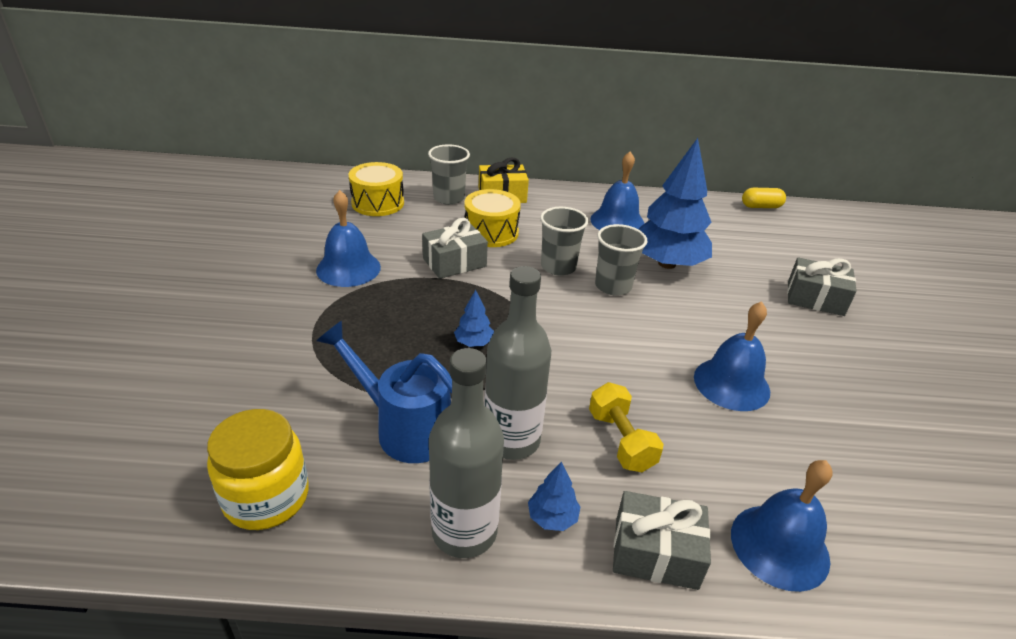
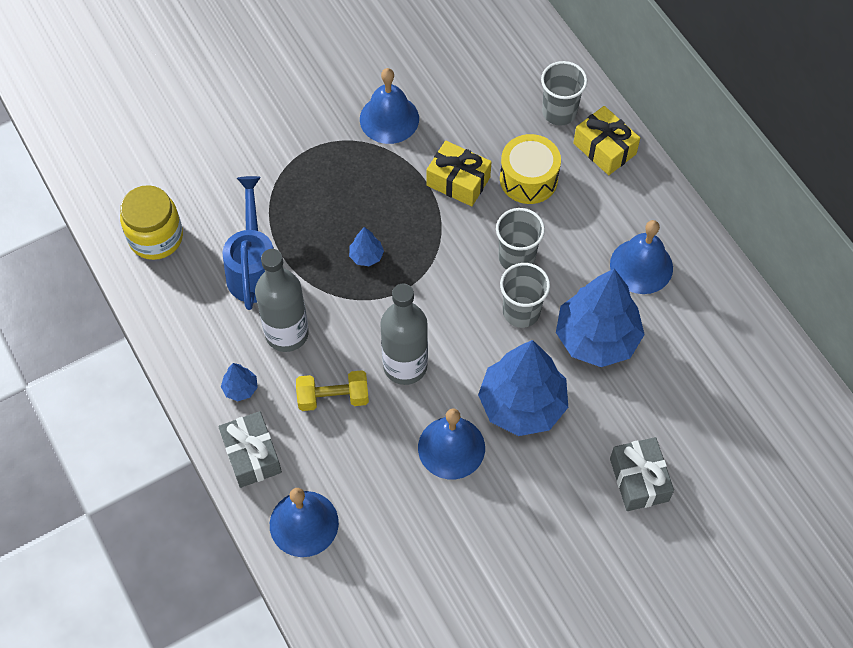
camera: 60 degrees right, 25 degrees up
(378, 203) = (501, 68): yellow drum -> none
(454, 262) = (458, 181): grey gift -> yellow gift
(464, 531) = (200, 348): grey bottle -> grey bottle (405, 366)
(620, 440) = (333, 397): yellow dumbbell -> yellow dumbbell turned 45 degrees clockwise
(708, 324) = (522, 404): none -> blue tree
(761, 206) = (801, 382): yellow capsule -> none

